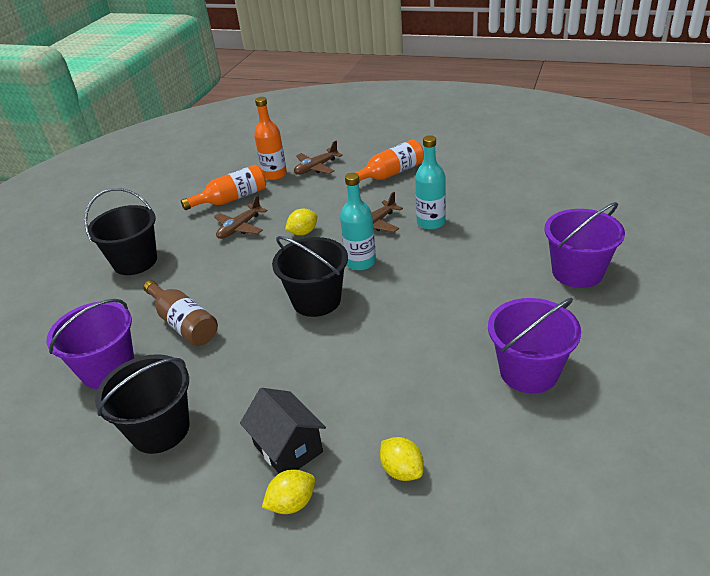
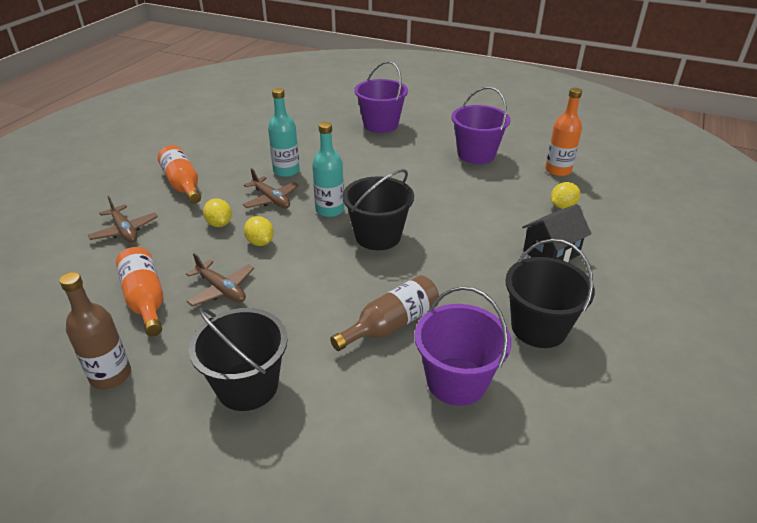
camera: 90 degrees left, 0 degrees up
(160, 207) = (111, 375): none -> brown bottle
(274, 174) = (112, 263): orange bottle -> orange bottle (558, 170)
(292, 503) = (598, 251): yellow lemon -> yellow lemon (219, 224)

